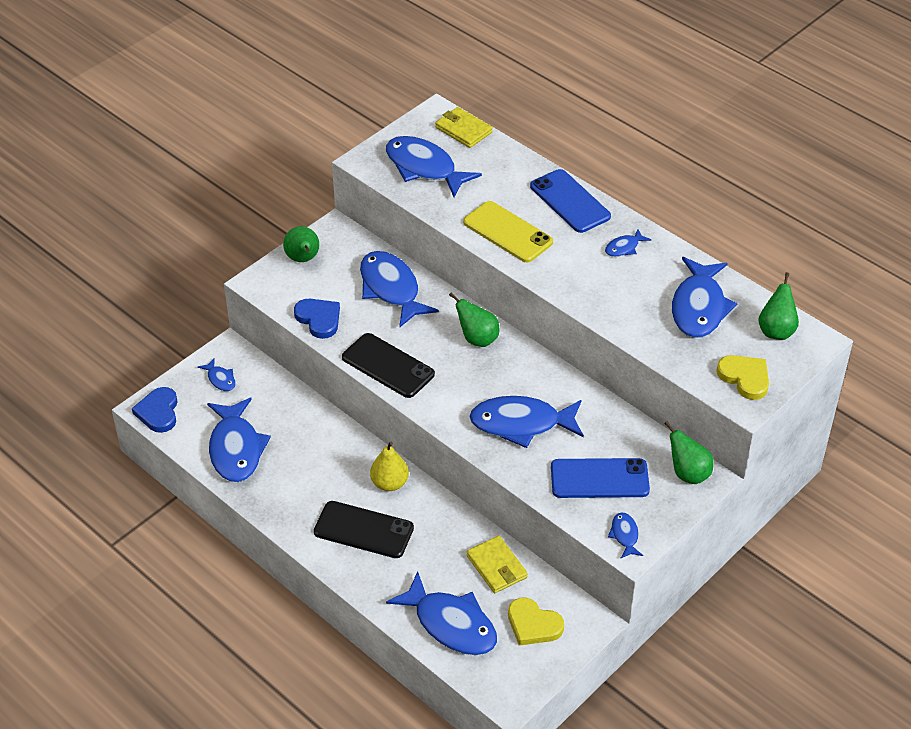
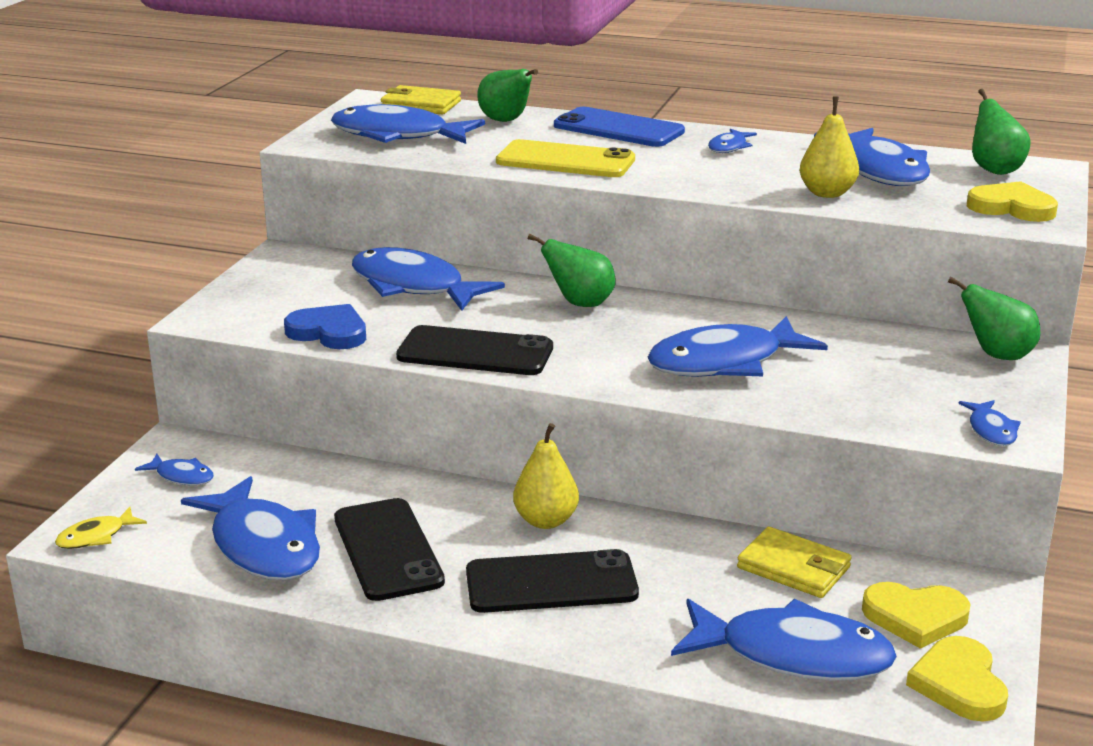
camera: 25 degrees left, 20 degrees down
(158, 412) = (96, 537): blue heart -> yellow fish
(296, 475) = (387, 550): none -> black phone
(303, 259) = (257, 286): green pear -> green pear (506, 121)
(519, 674) = (959, 684): none -> yellow heart
(599, 479) = (890, 387): blue phone -> none
(624, 535) = (991, 430): blue fish -> blue fish turned 150 degrees counterclockwise
(641, 323) = (827, 193): none -> yellow pear

